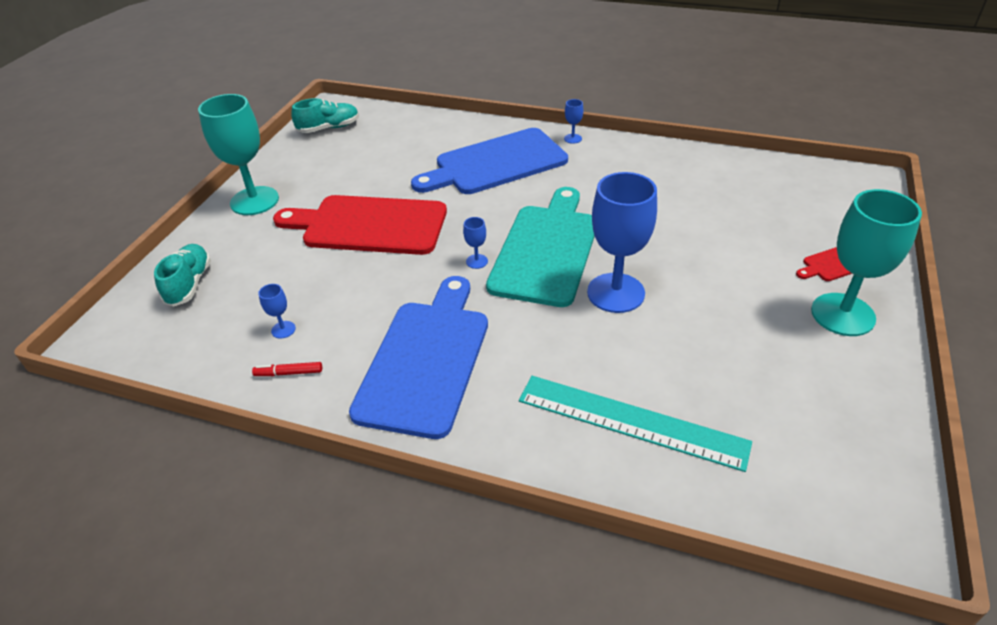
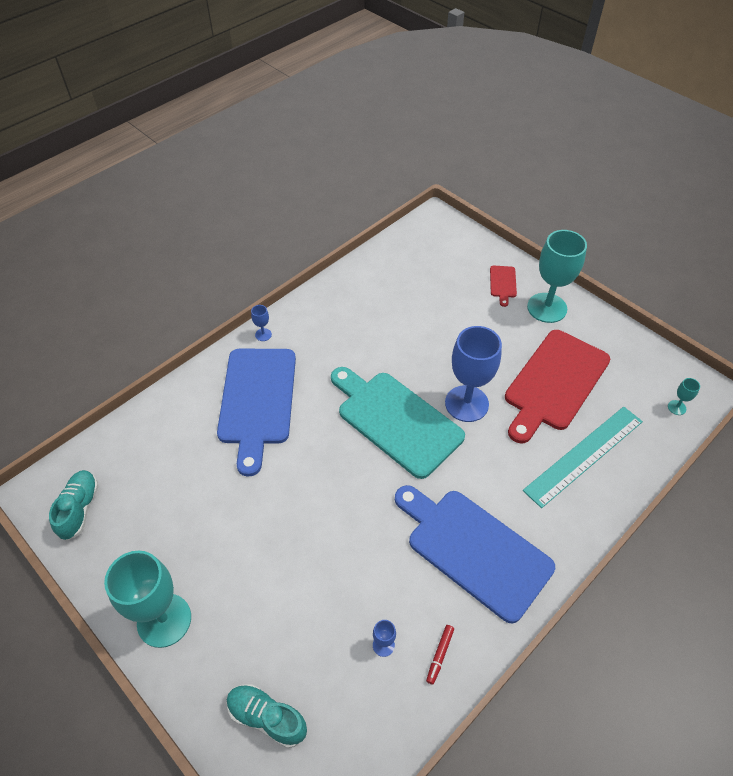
camera: 65 degrees left, 10 degrees up
(369, 225) = (279, 530): red cutting board -> red cutting board (554, 383)
(477, 261) = (381, 470): blue goblet -> none
(815, 510) = (676, 407): none -> turquoise goblet

